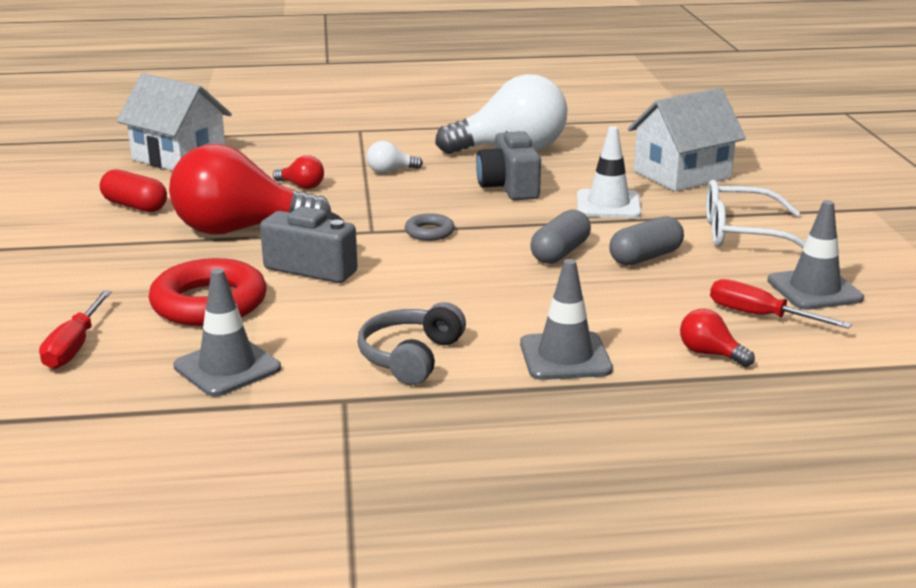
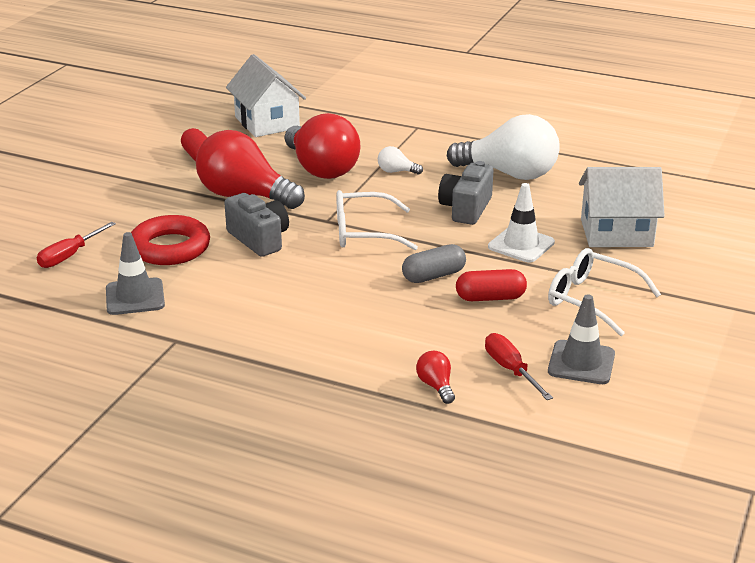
camera: 30 degrees right, 5 degrees up
(302, 186) = (321, 169): red light bulb -> red light bulb, size x2.44
(410, 357) = (244, 324): grey headphones -> none
(429, 232) = (364, 232): grey ring -> white glasses
(565, 357) = (338, 356): grey traffic cone -> none
(645, 257) = (490, 298): grey capsule -> red capsule

